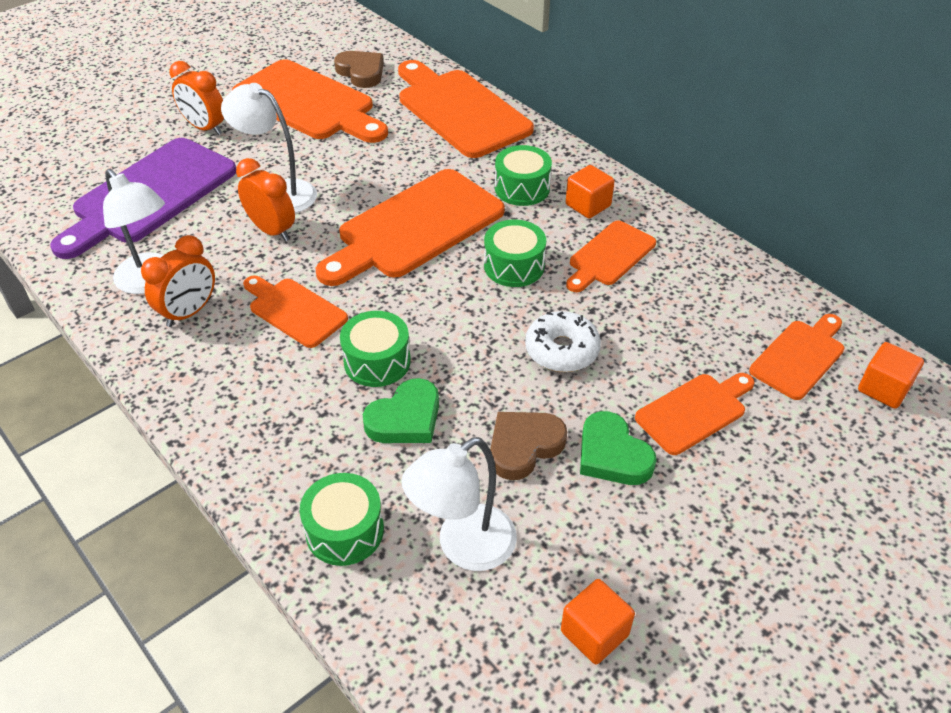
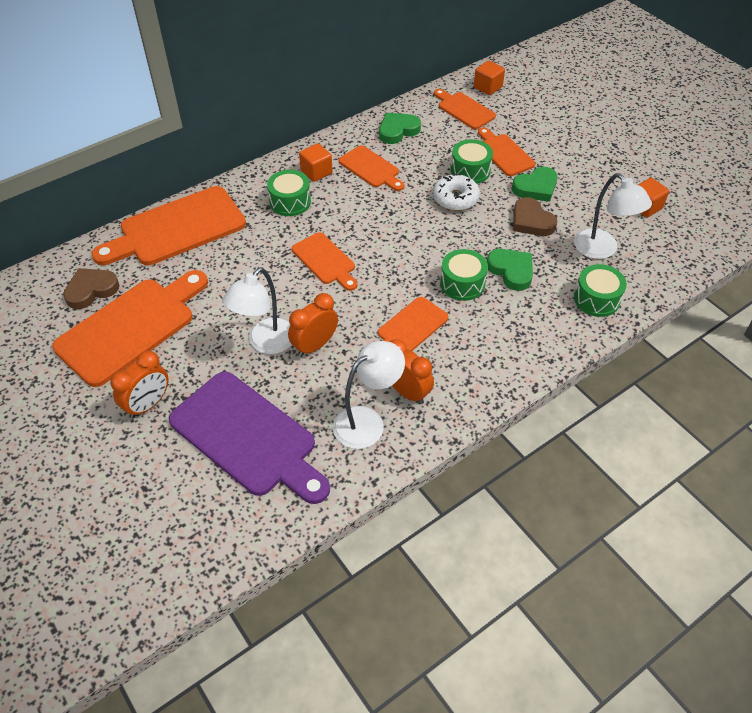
camera: 85 degrees left, 5 degrees up
(415, 227) = (325, 261): orange cutting board -> orange cutting board, size x0.54
(514, 266) = (375, 213): green drum -> green drum (470, 170)
(709, 279) = (398, 131): none -> green heart

